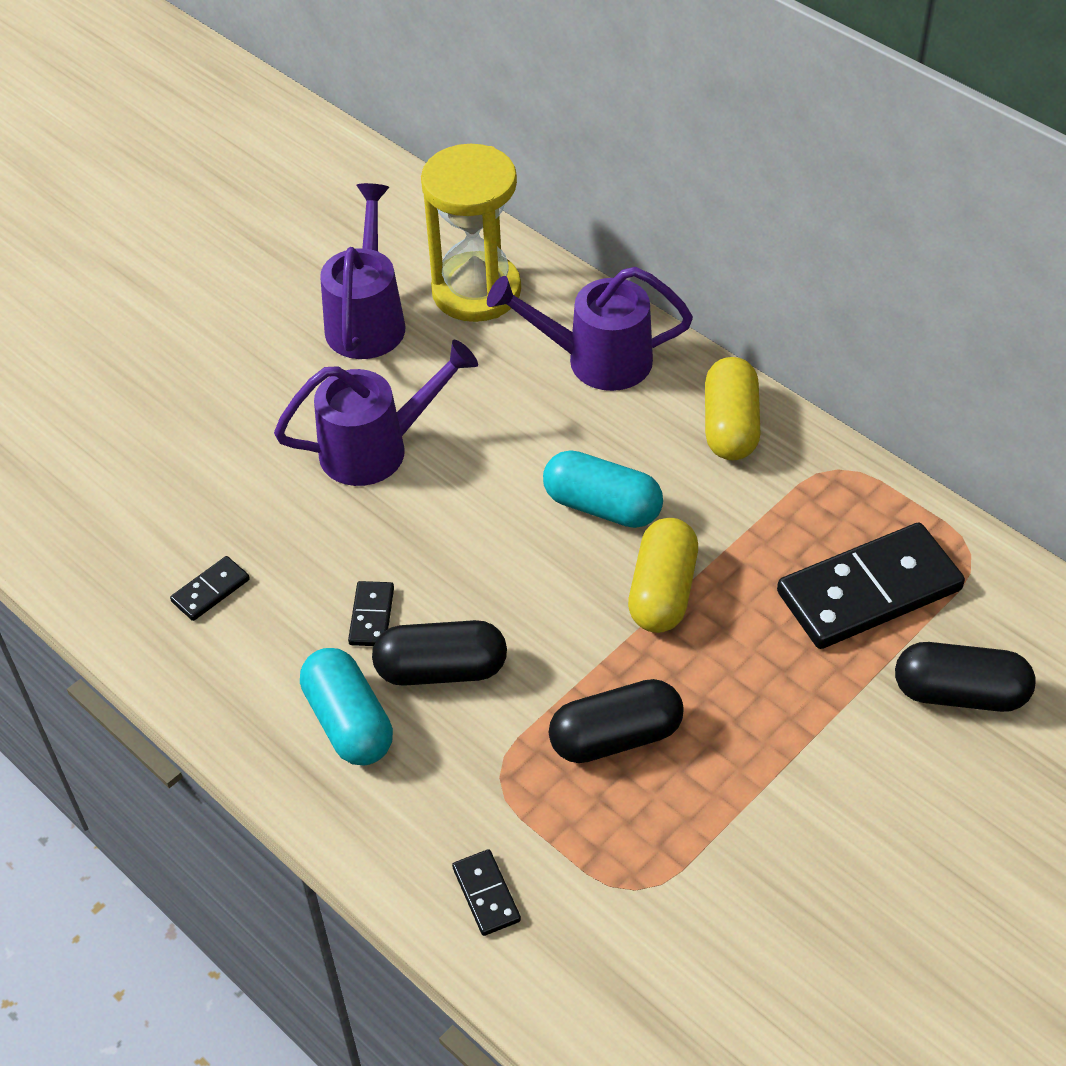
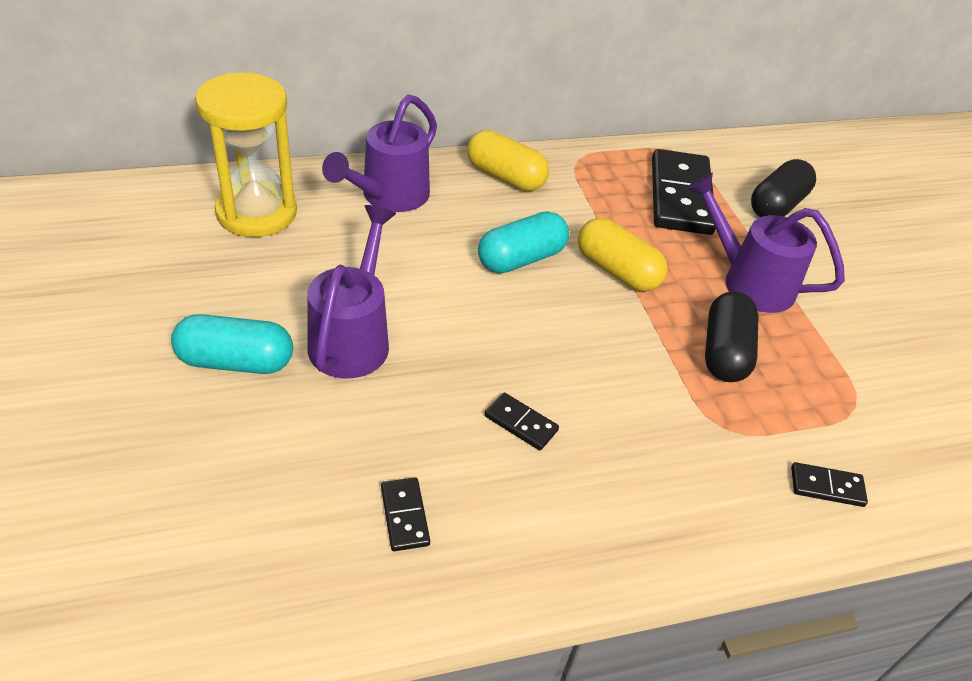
camera: 65 degrees left, 5 degrees down
(349, 722) = (617, 489): turquoise capsule -> turquoise capsule (236, 361)
(367, 319) = (212, 276): purple watering can -> purple watering can (749, 281)
(441, 670) = (604, 409): black capsule -> none

